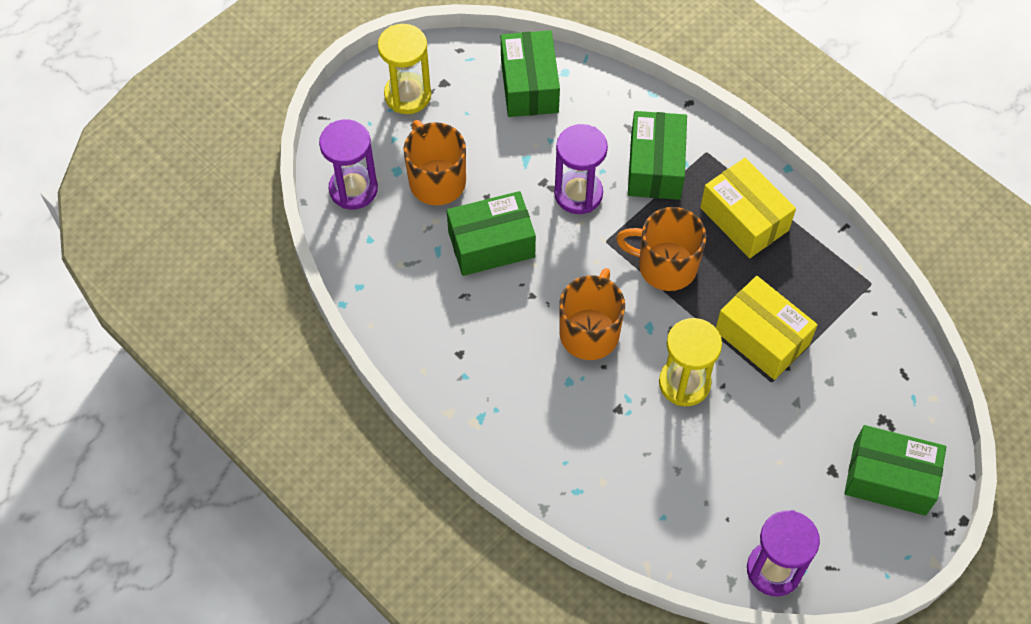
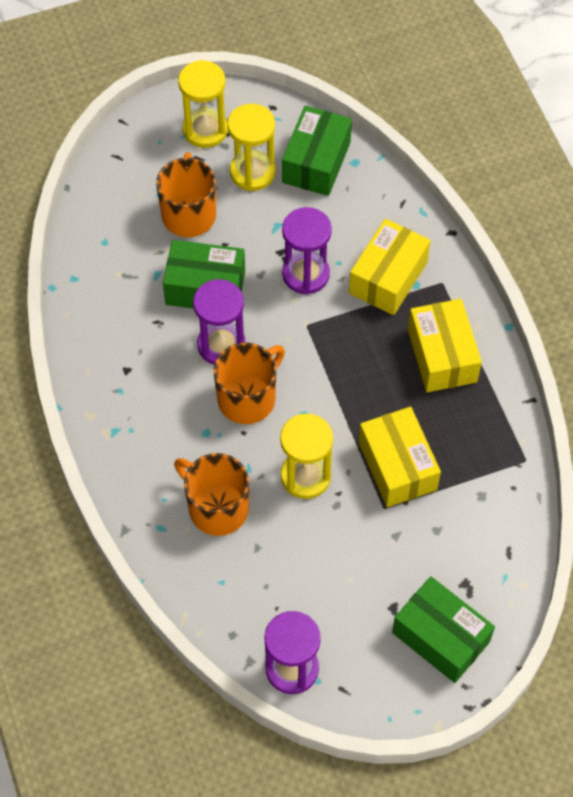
camera: 25 degrees right, 0 degrees up
(353, 189) = (114, 193): purple hourglass -> purple hourglass (221, 345)
(475, 118) = (252, 172): none -> yellow hourglass
(655, 167) = (388, 277): green box -> yellow box
(665, 266) = (347, 368): orange mug -> orange mug (217, 508)

